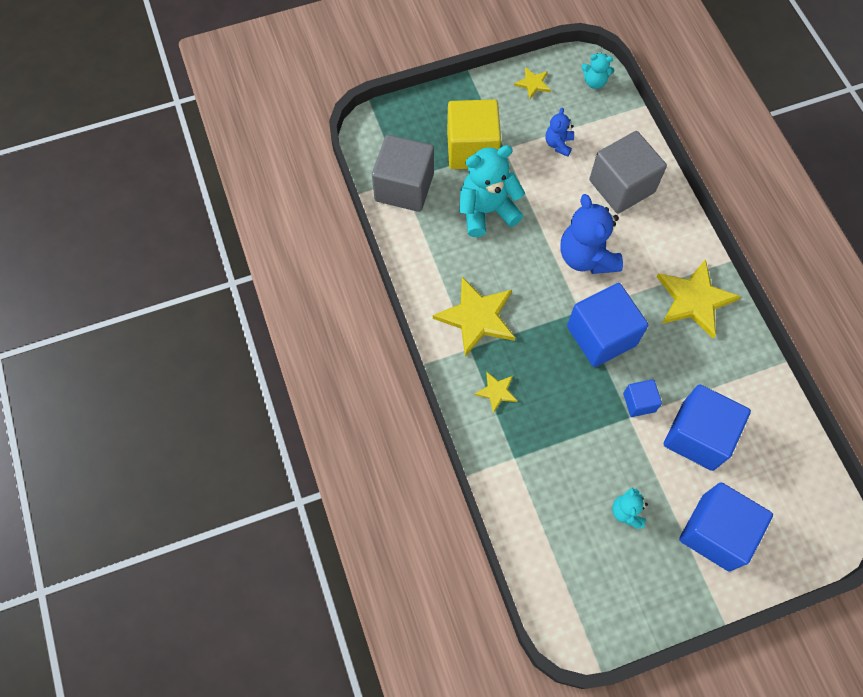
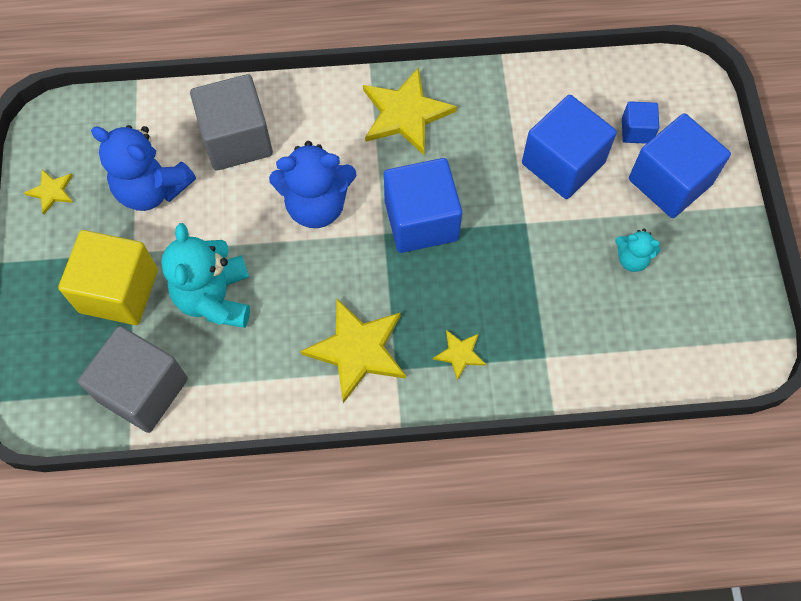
camera: 75 degrees left, 0 degrees up
(558, 144) = (152, 189): blue teddy bear -> blue teddy bear, size x1.93
(594, 82) = (80, 122): turquoise teddy bear -> none
(639, 402) = (511, 207): blue cube -> blue cube (636, 130)

